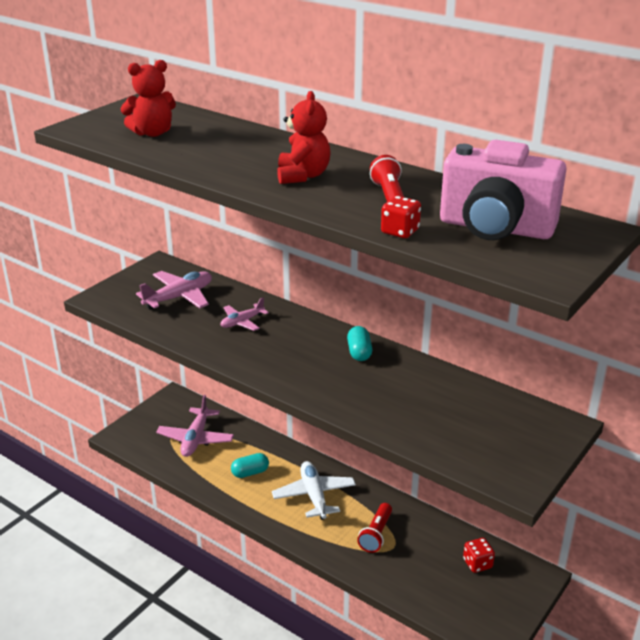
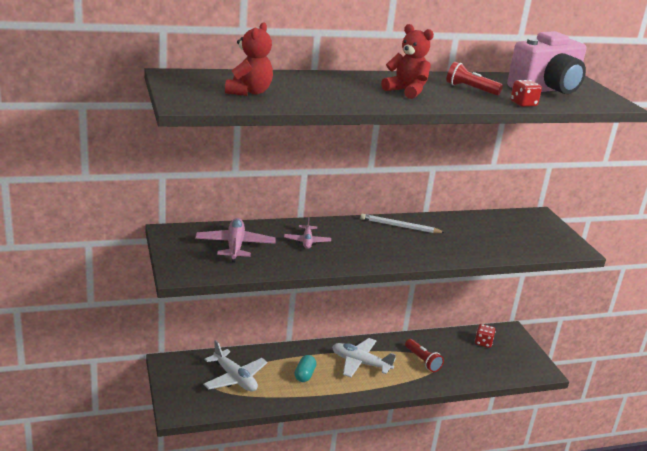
camera: 55 degrees left, 5 degrees down
(196, 439) = (235, 378): pink plane -> white plane
(359, 352) = (400, 226): turquoise capsule -> white pencil

